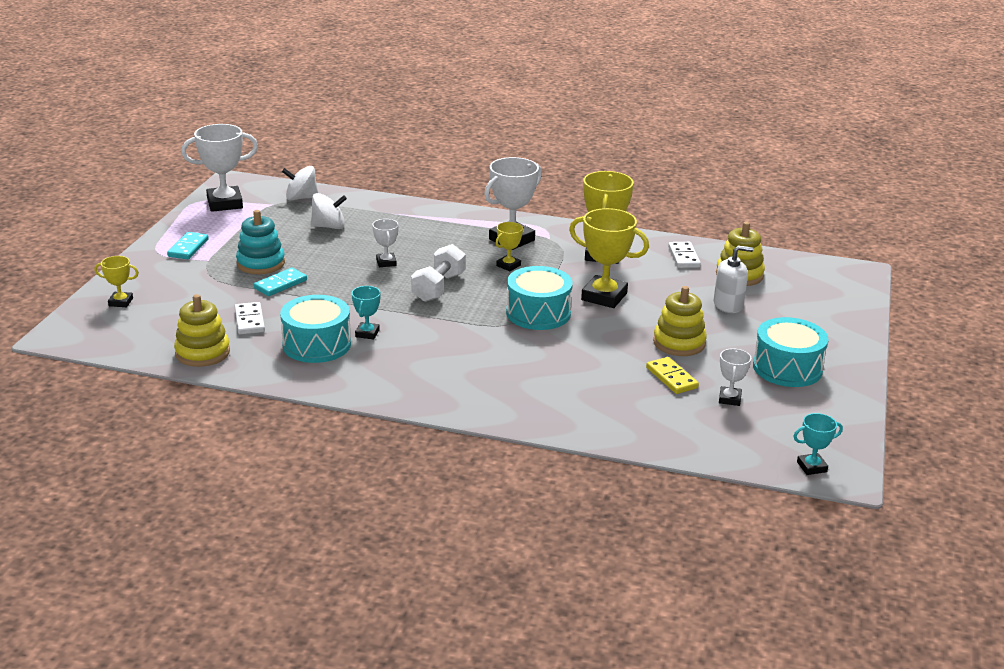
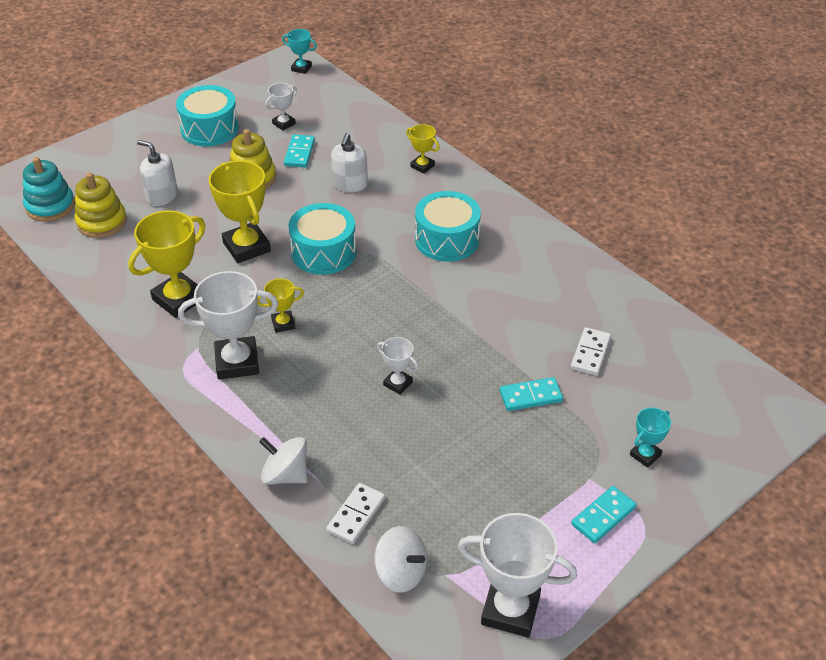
camera: 145 degrees left, 15 degrees up
(121, 302) = (714, 441): yellow trophy -> yellow trophy (422, 166)
(202, 353) = (653, 328): yellow stacking toy -> none
(261, 263) = (532, 443): turquoise stacking toy -> turquoise stacking toy (50, 206)
(317, 344) = (545, 296): turquoise drum -> turquoise drum (447, 239)
(329, 226) = (411, 483): white spinning top -> white spinning top (285, 475)
(367, 333) = (491, 291): turquoise trophy -> turquoise trophy (645, 455)
(386, 262) = (398, 383): white trophy -> white trophy turned 75 degrees counterclockwise
(438, 287) = (378, 322): white dumbbell -> none
(586, 368) = (350, 184): none -> white soap dispenser
(671, 378) = (299, 153): yellow domino -> turquoise domino
(684, 257) = (113, 263): white domino -> white domino (356, 515)

